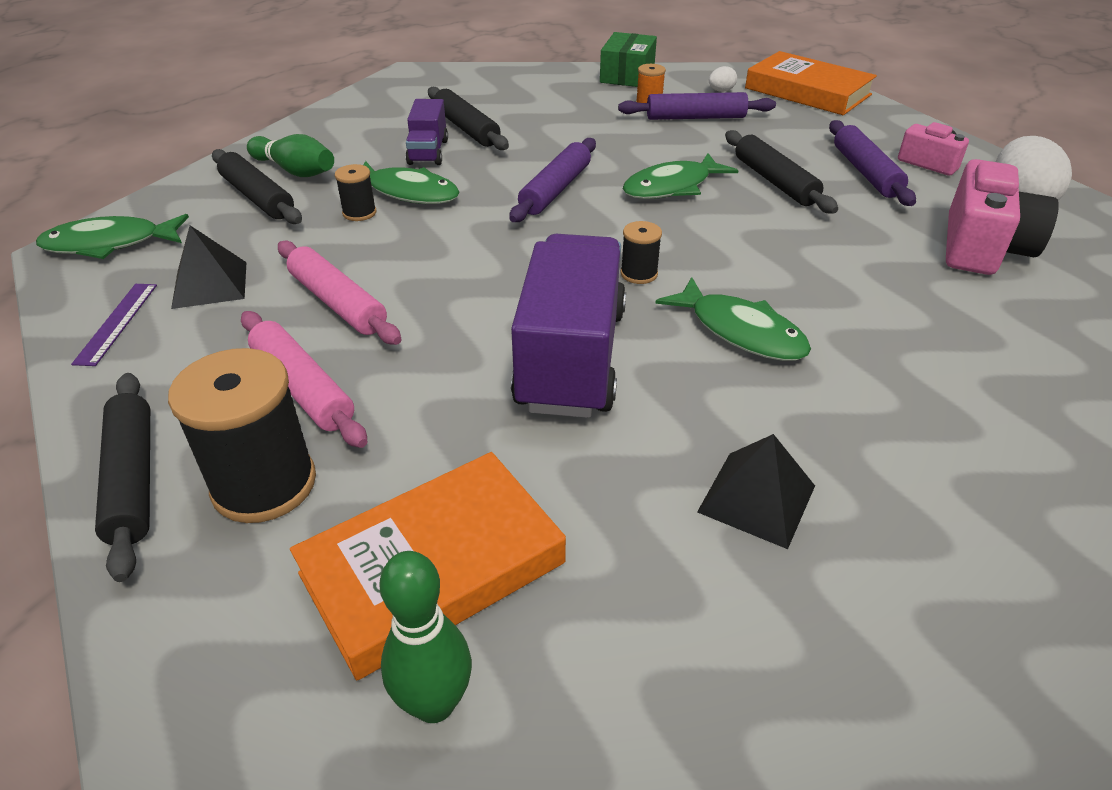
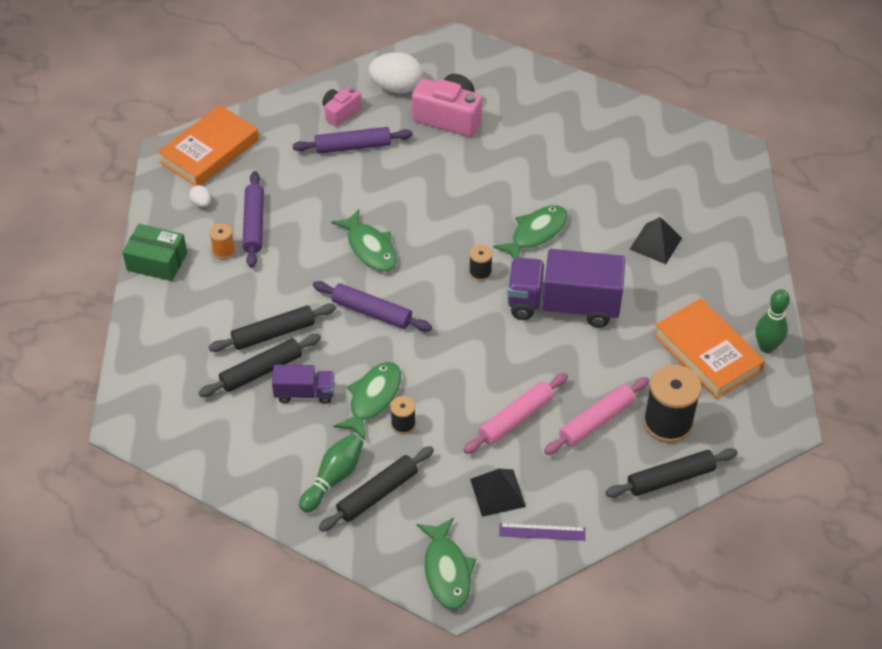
camera: 90 degrees left, 10 degrees up
(775, 181) = (364, 194): black rolling pin -> black rolling pin (273, 333)

